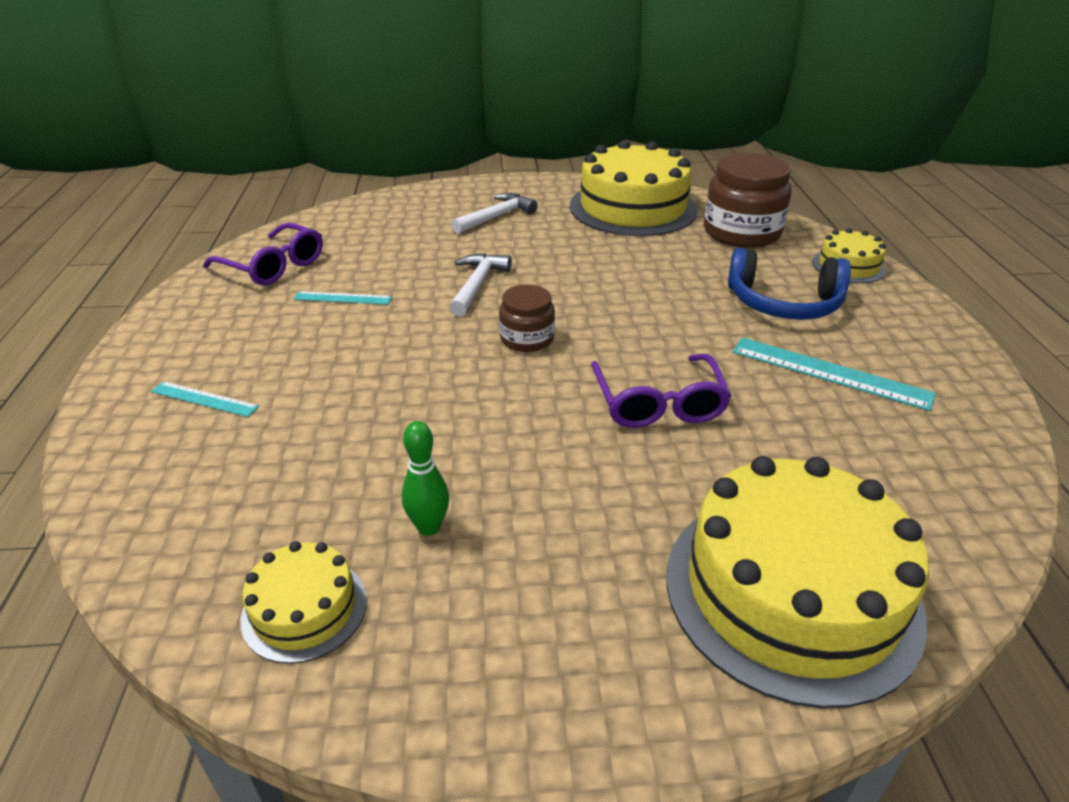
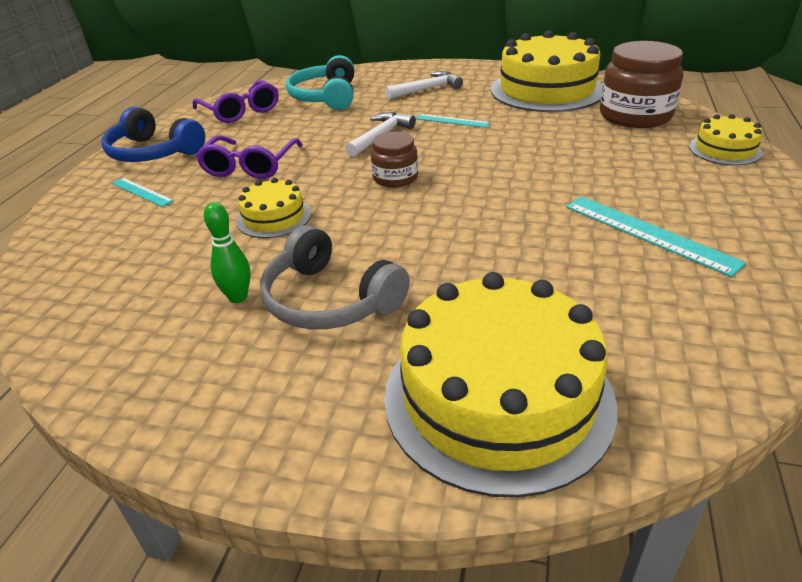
camera: 20 degrees right, 0 degrees up
(304, 609) = (121, 335): yellow cake -> yellow cake (274, 217)
(343, 298) = (275, 136): turquoise ruler -> turquoise ruler (452, 121)
(376, 236) = (325, 97): none -> turquoise headphones
(543, 510) = (329, 300): none -> grey headphones
(658, 403) = (473, 237): purple glasses -> purple glasses (250, 166)
(783, 303) = (639, 174): blue headphones -> blue headphones (153, 152)

